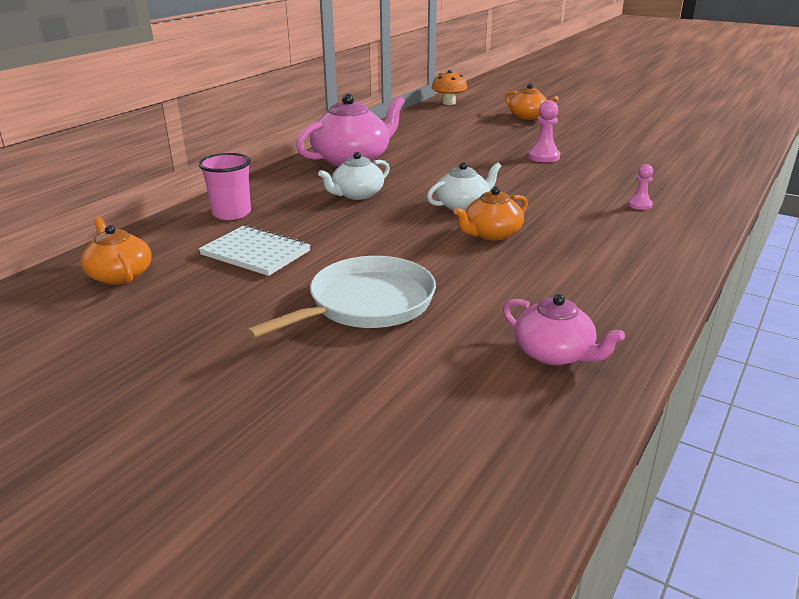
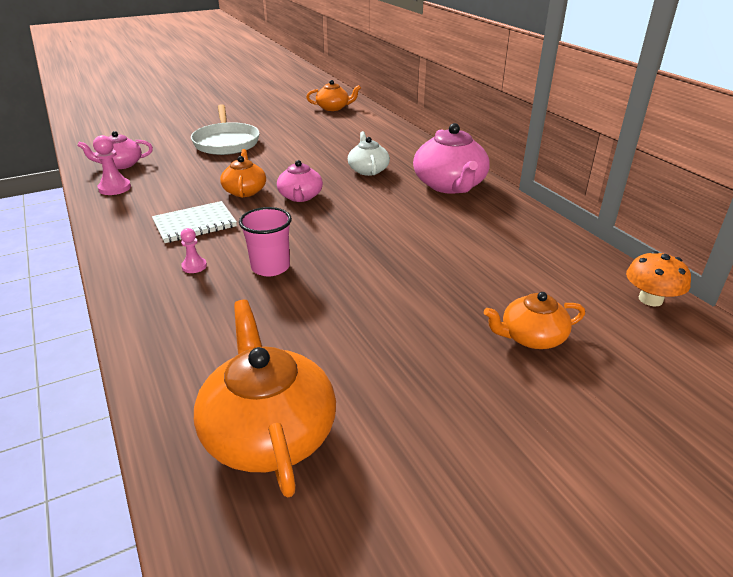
camera: 120 degrees right, 5 degrees up
(231, 213) = (381, 134): pink cup -> pink cup (270, 267)
(255, 253) = (317, 132): white notebook -> white notebook (195, 224)
(463, 205) = (300, 197): white teapot -> pink teapot
(543, 157) = (360, 274): pink pawn -> pink pawn (115, 188)
(698, 144) = (268, 431): none -> orange teapot

